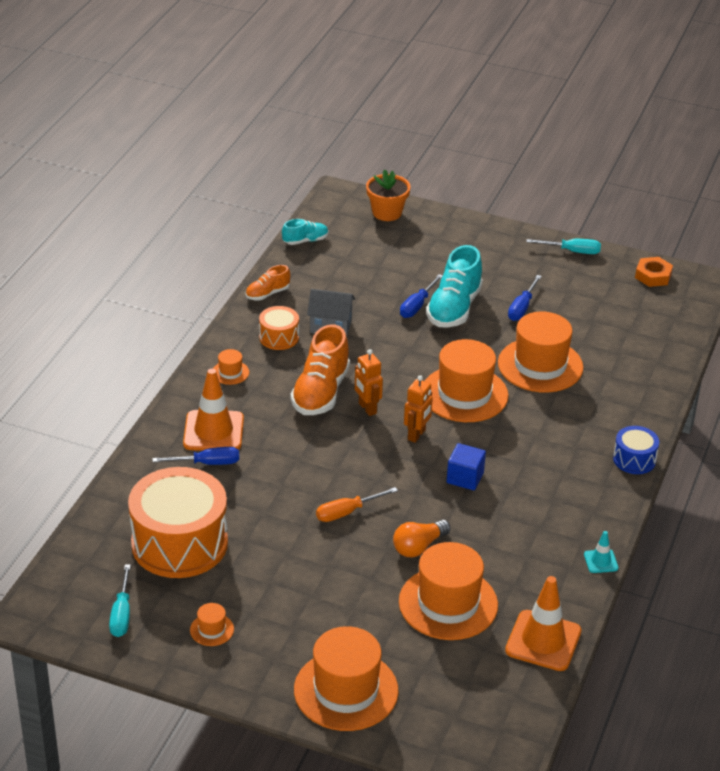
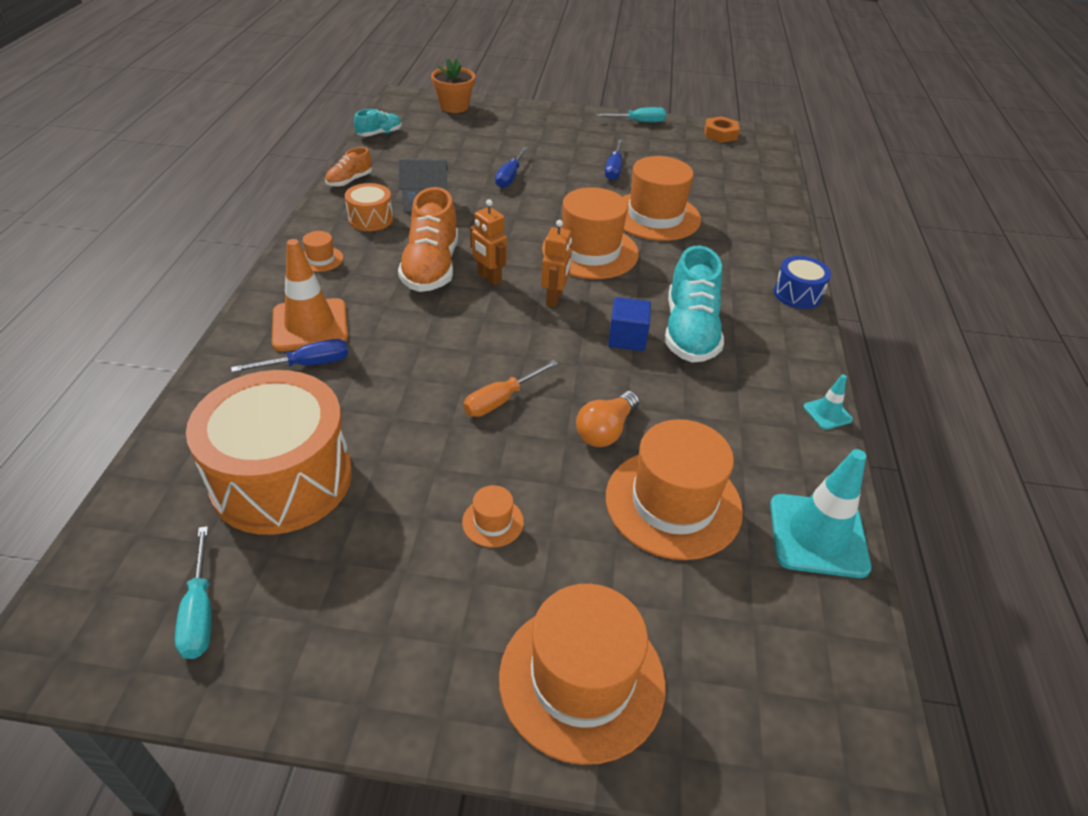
camera: 15 degrees left, 5 degrees up
(212, 629) = (349, 611): orange hat -> orange hat (493, 522)
(454, 308) = (548, 176): turquoise shoe -> turquoise shoe (690, 332)
(543, 641) = (818, 535): orange traffic cone -> turquoise traffic cone

